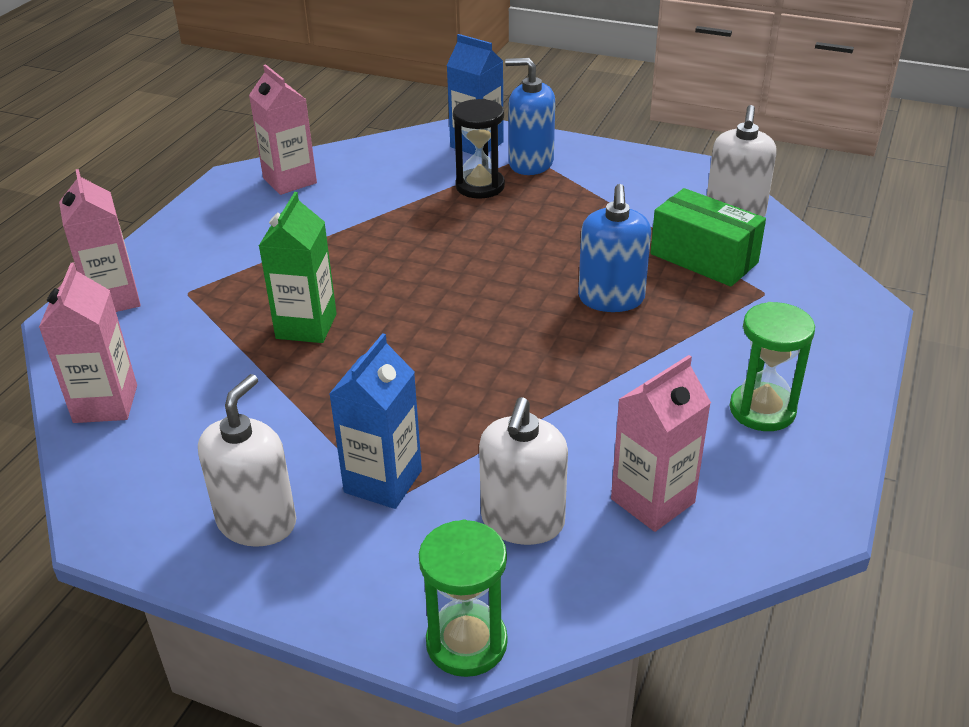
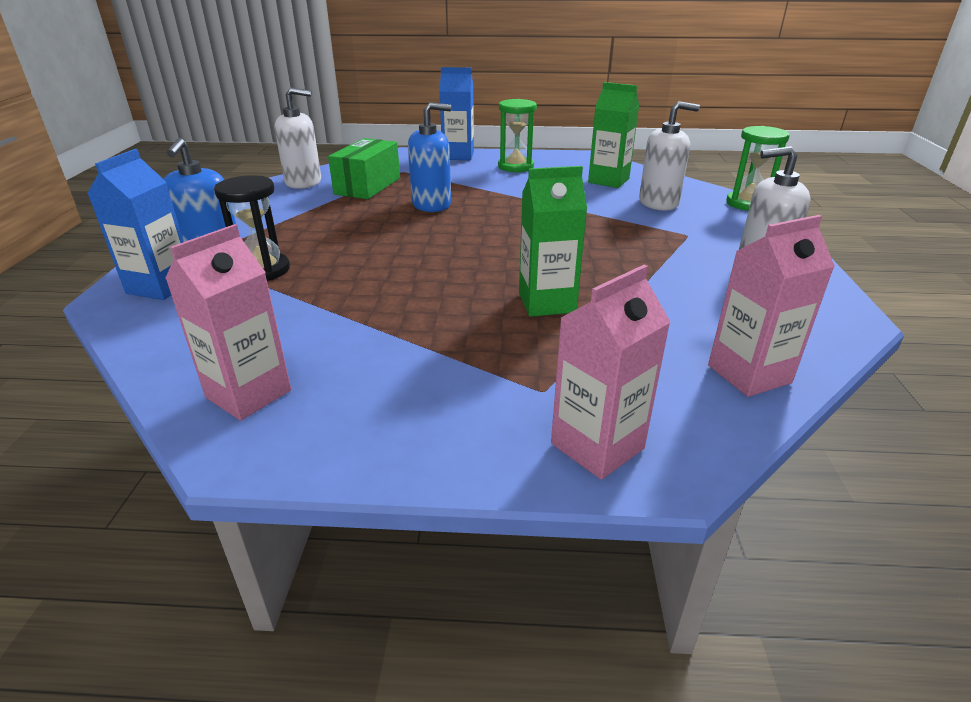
camera: 110 degrees left, 5 degrees down
(383, 481) = (677, 239): blue carton -> blue carton (458, 155)
(652, 501) = (608, 181): pink carton -> green carton

